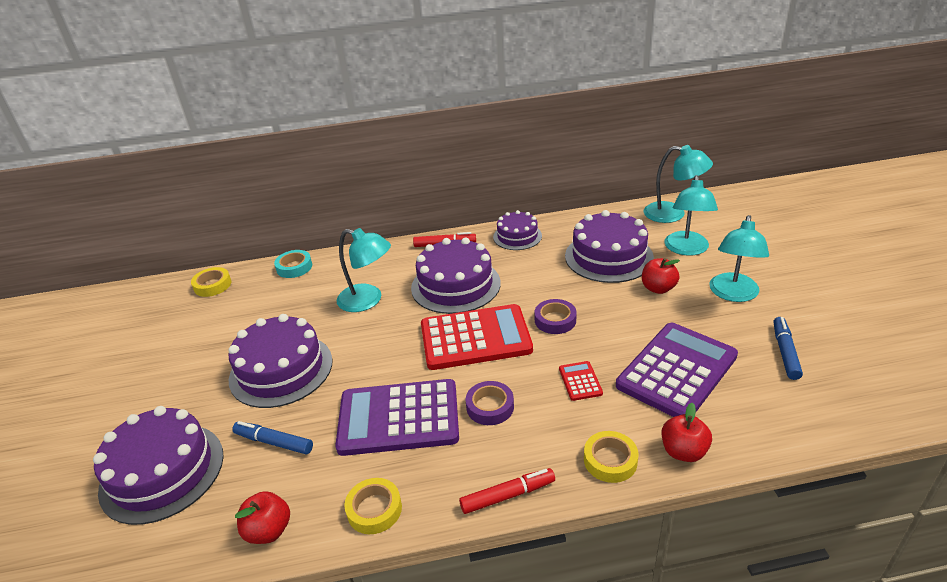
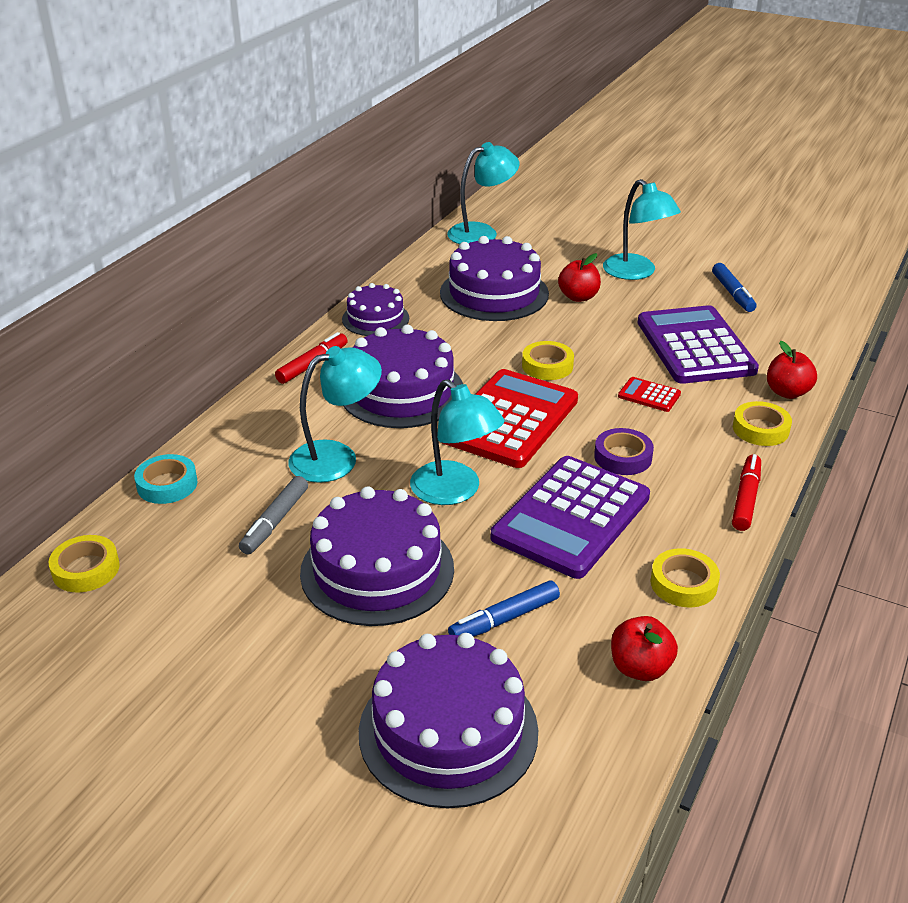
camera: 55 degrees left, 0 degrees up
(293, 314) = (275, 522): none -> grey marker
(555, 320) = (547, 366): purple tape -> yellow tape
(686, 249) = (544, 256): turquoise lamp -> turquoise lamp (455, 491)
(785, 352) = (733, 293): blue marker -> blue marker turned 150 degrees counterclockwise

